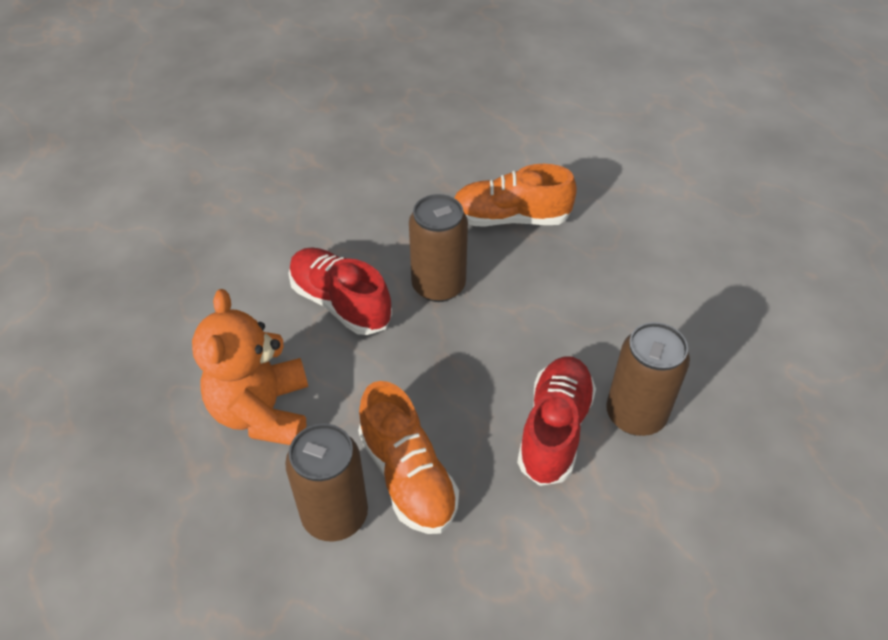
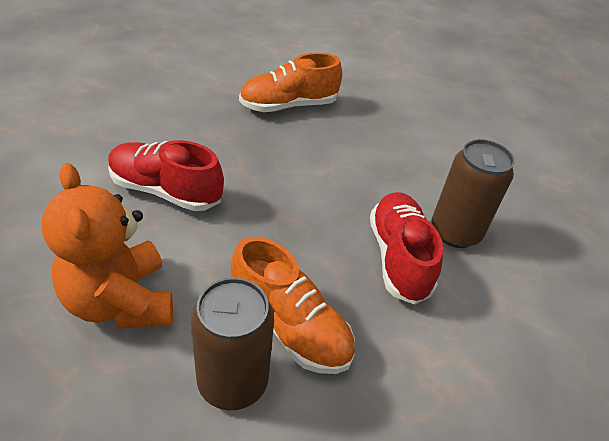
camera: 25 degrees left, 5 degrees down
(438, 286) = (250, 163): brown can -> none

